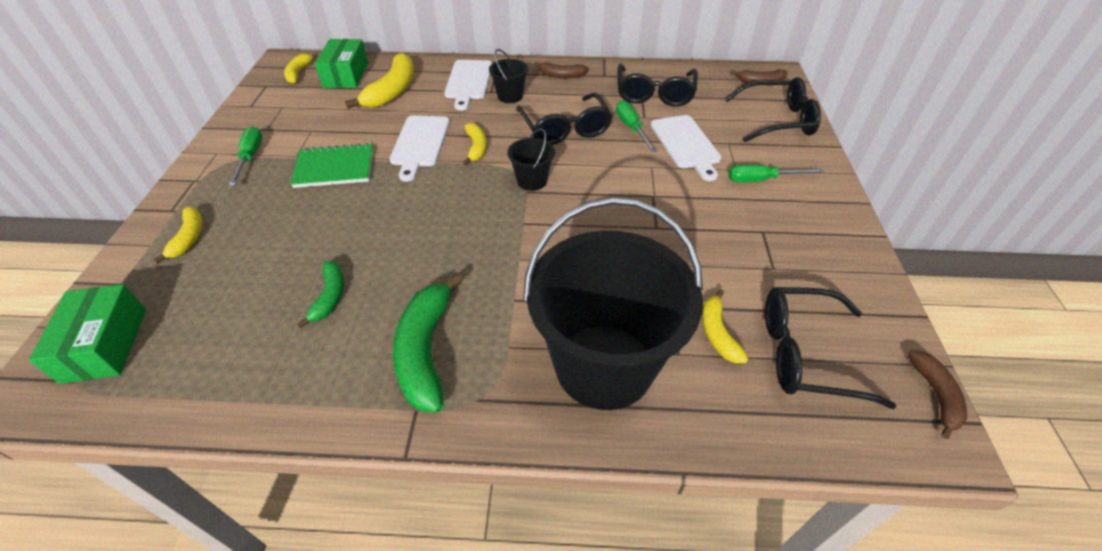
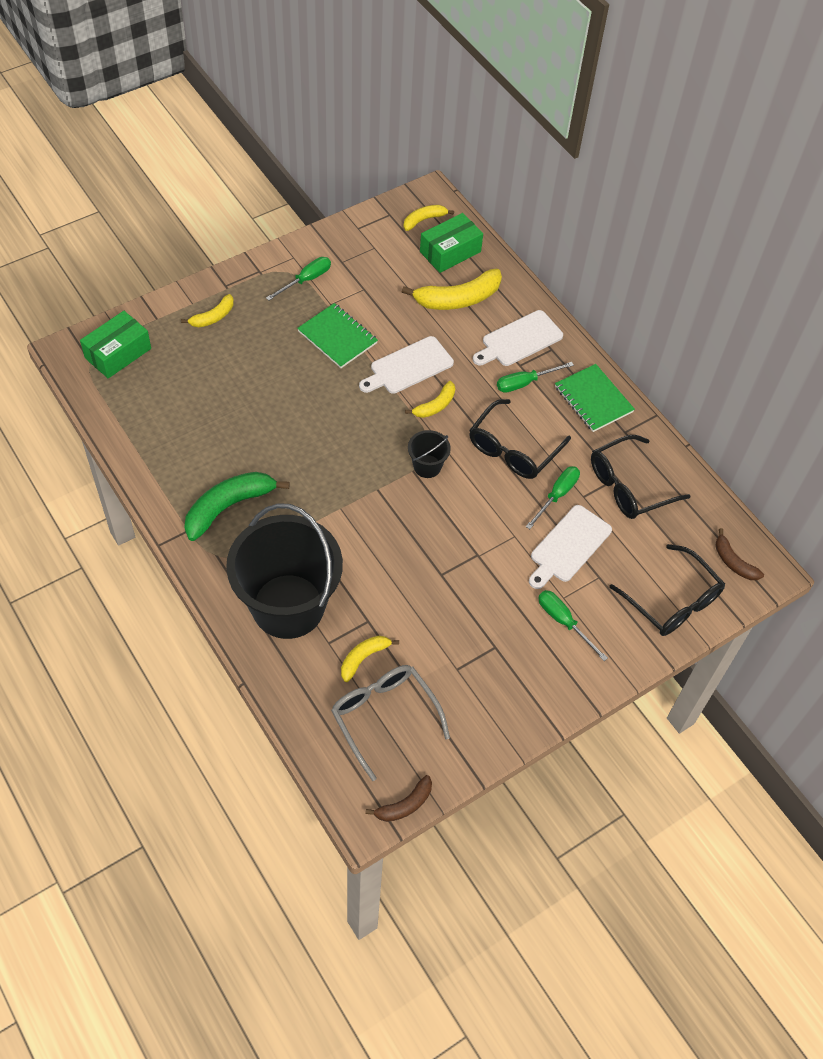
camera: 50 degrees right, 10 degrees up
(329, 296) = (228, 428): green banana -> none
(510, 96) = (525, 383): black bucket -> green screwdriver
(561, 75) = (593, 399): brown banana -> green notebook
(805, 354) = (384, 717): black glasses -> grey glasses

